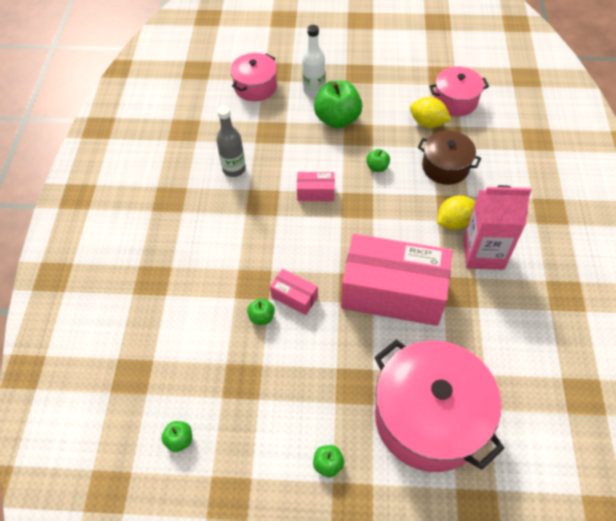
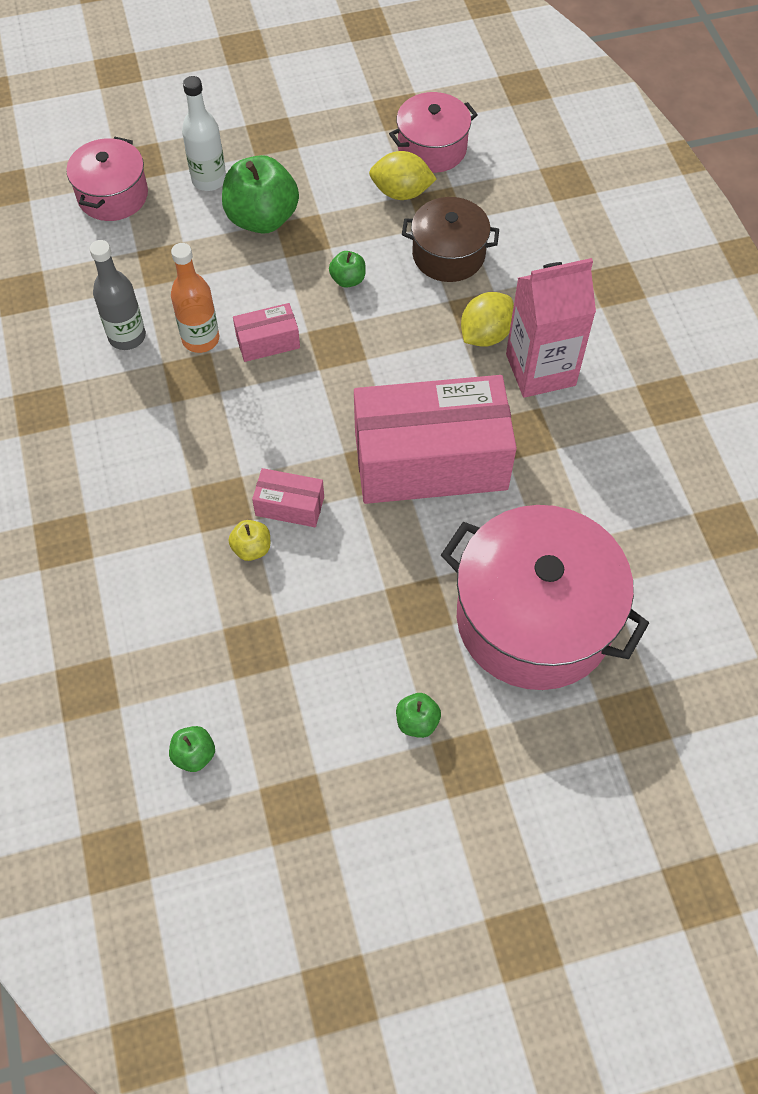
camera: 20 degrees left, 5 degrees up
(262, 317) = (252, 548): green apple -> yellow apple
(276, 181) = (200, 339): none -> orange bottle

